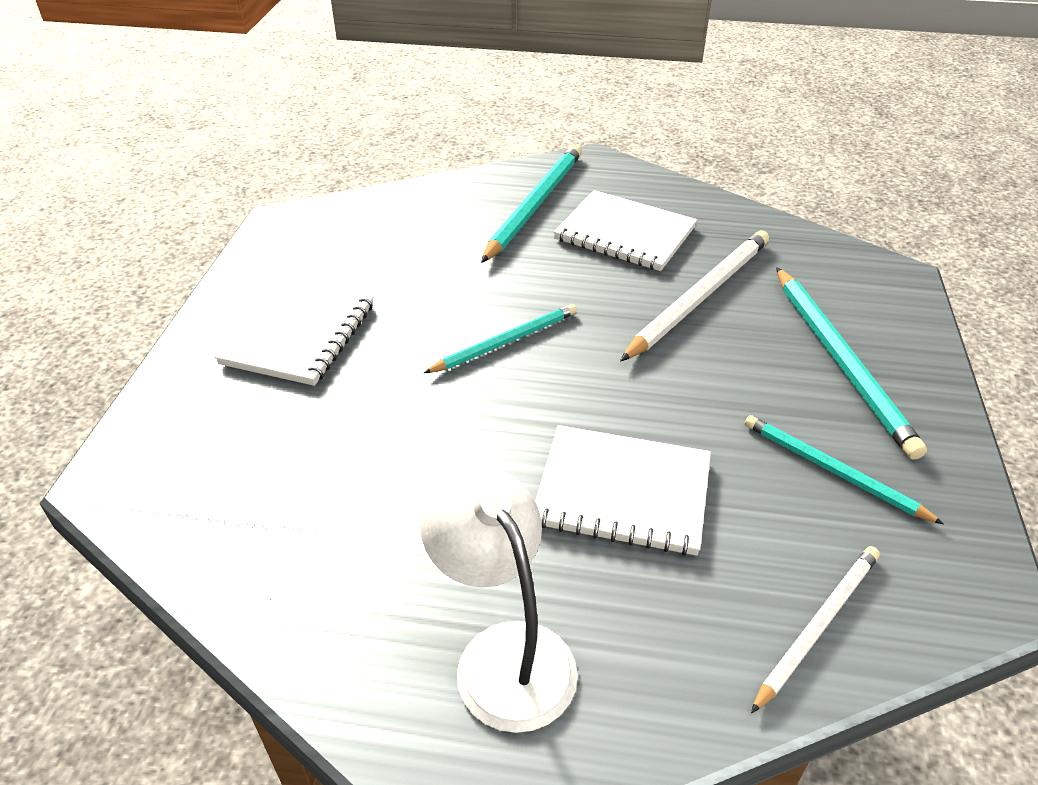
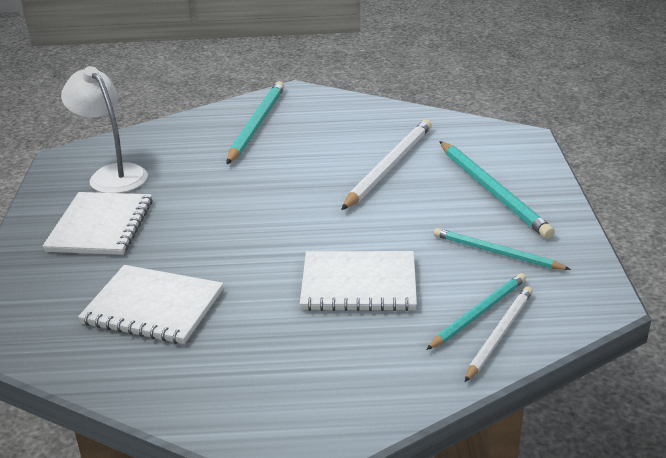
camera: 10 degrees left, 10 degrees down
(504, 653) = (299, 380): white lamp -> white lamp (112, 174)
(506, 342) = (256, 210): turquoise pencil -> turquoise pencil (479, 313)
(625, 233) = (328, 134): white notebook -> white notebook (153, 307)

